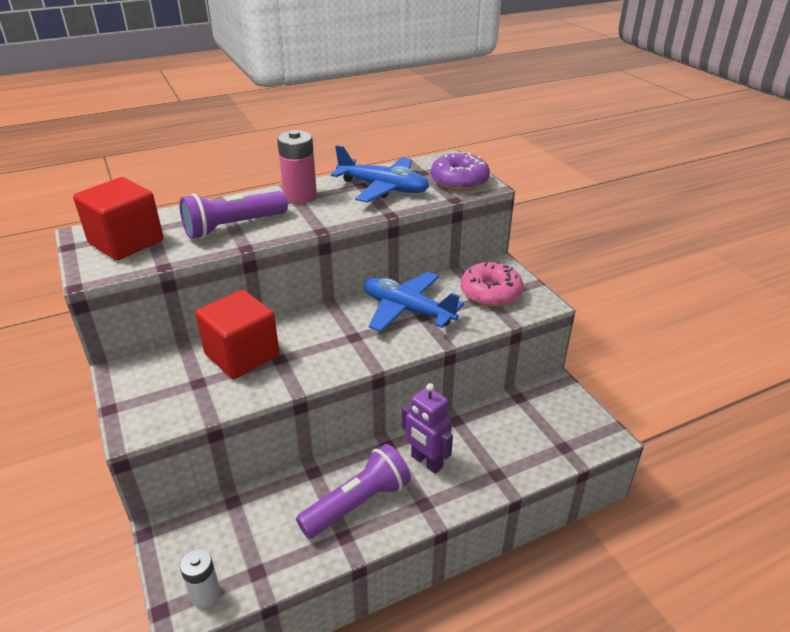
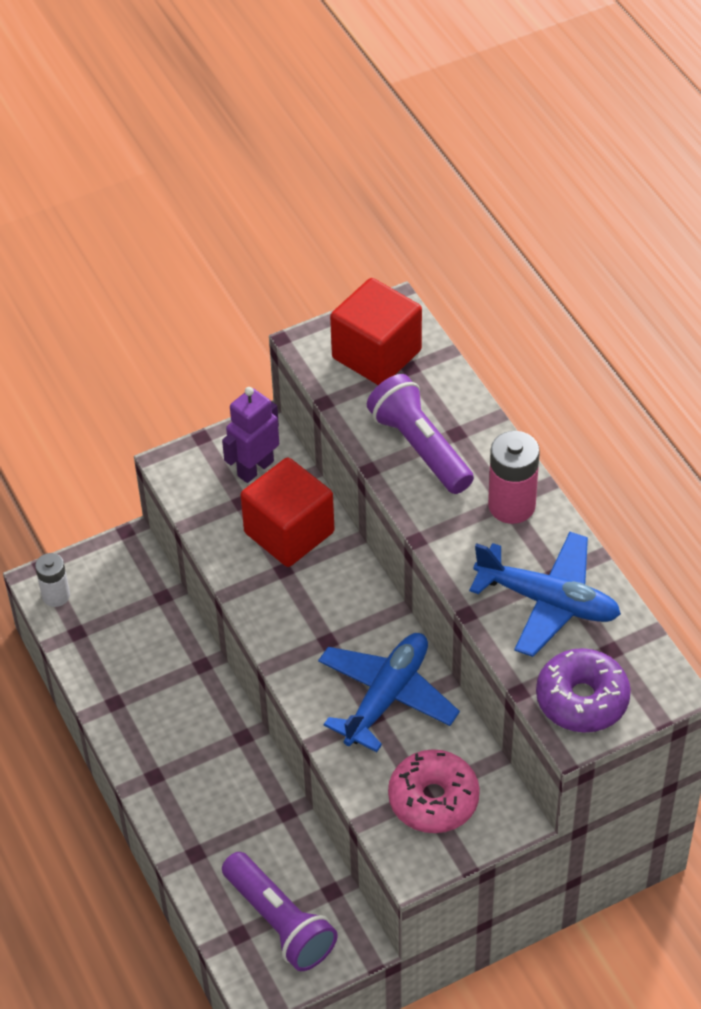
camera: 90 degrees right, 15 degrees up
(357, 503) = (157, 711): purple flashlight -> purple flashlight (280, 922)
(383, 188) = (548, 601): blue plane -> blue plane turned 90 degrees counterclockwise
(426, 462) = (215, 778): purple robot -> purple robot (255, 468)

